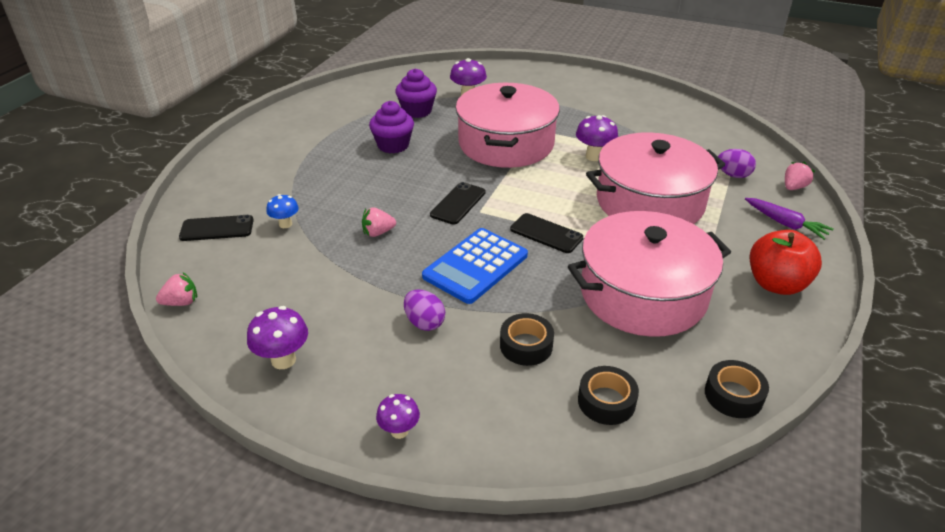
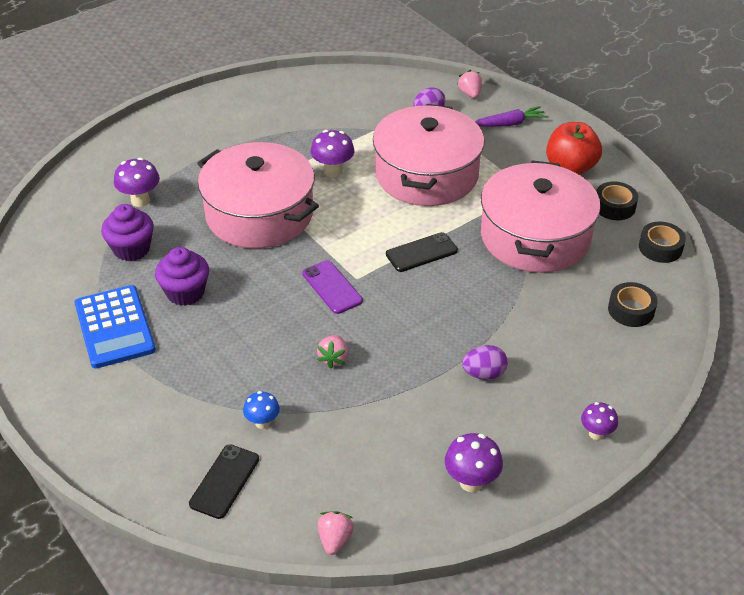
camera: 60 degrees left, 5 degrees up
(458, 203) = (332, 287): black phone -> purple phone
(475, 266) = (433, 313): blue calculator -> blue calculator (114, 327)
(526, 345) = (549, 326): black tape -> black tape (614, 206)

